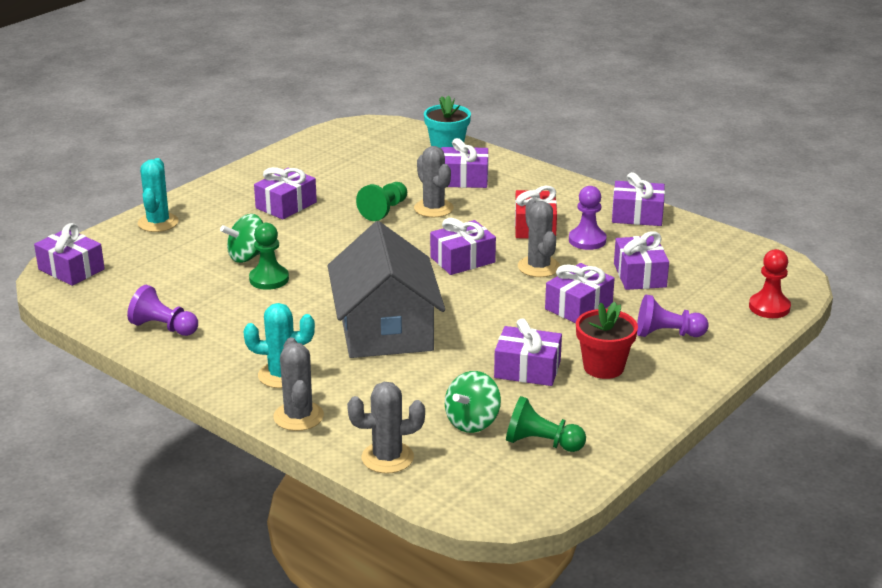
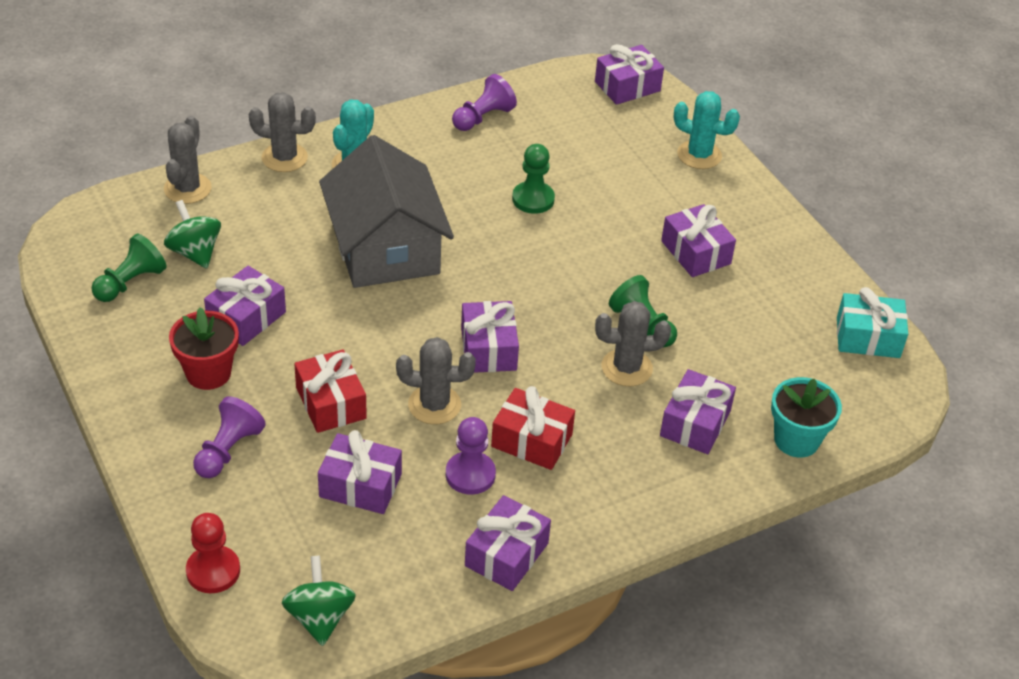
camera: 110 degrees right, 15 degrees up
(247, 256) = (589, 197): green spinning top -> green spinning top (320, 617)
(330, 140) = (868, 337): none -> turquoise gift
(386, 329) = (385, 248): grey house -> grey house turned 60 degrees clockwise
(578, 306) = (331, 403): purple gift -> red gift

